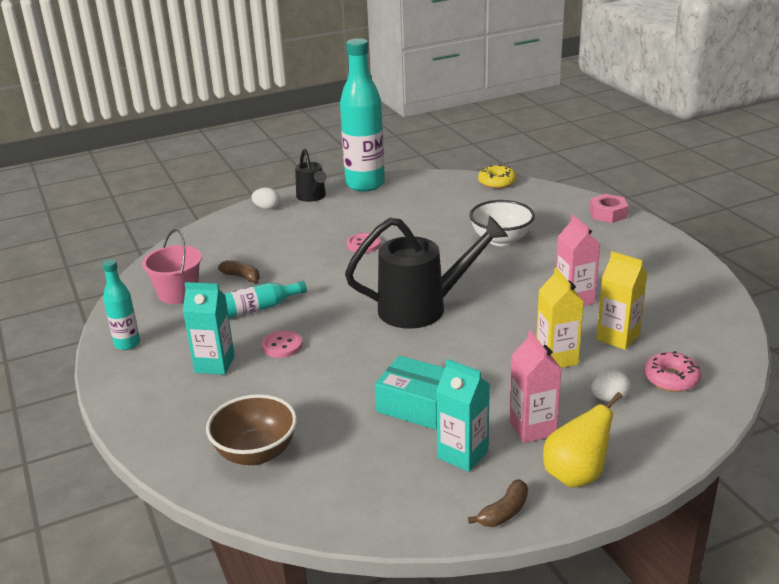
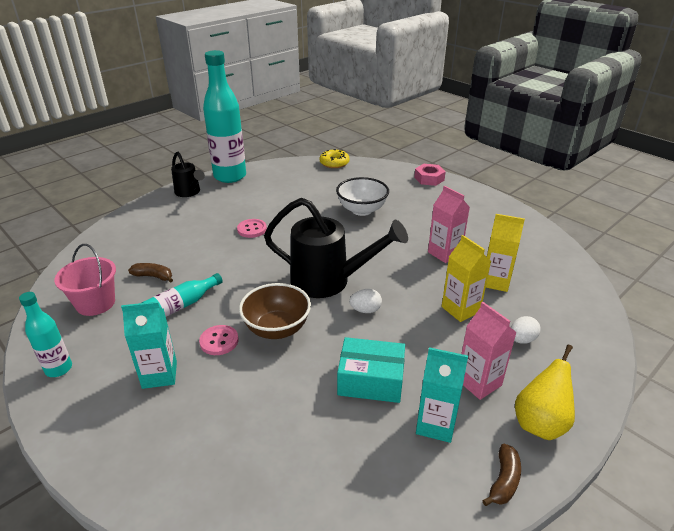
camera: 20 degrees left, 5 degrees up
(256, 453) = (240, 471): brown bowl -> brown bowl (277, 329)
(267, 208) = (152, 207): white egg -> white egg (365, 310)
(422, 308) = (328, 281): black watering can -> black watering can turned 45 degrees clockwise
(671, 379) = (555, 311): pink donut -> none

